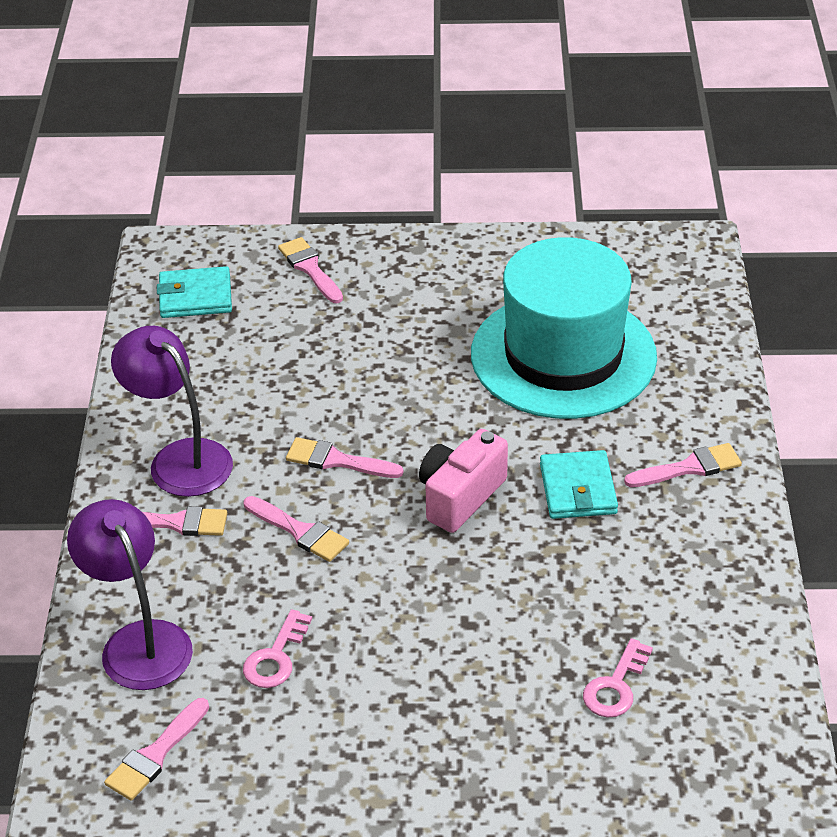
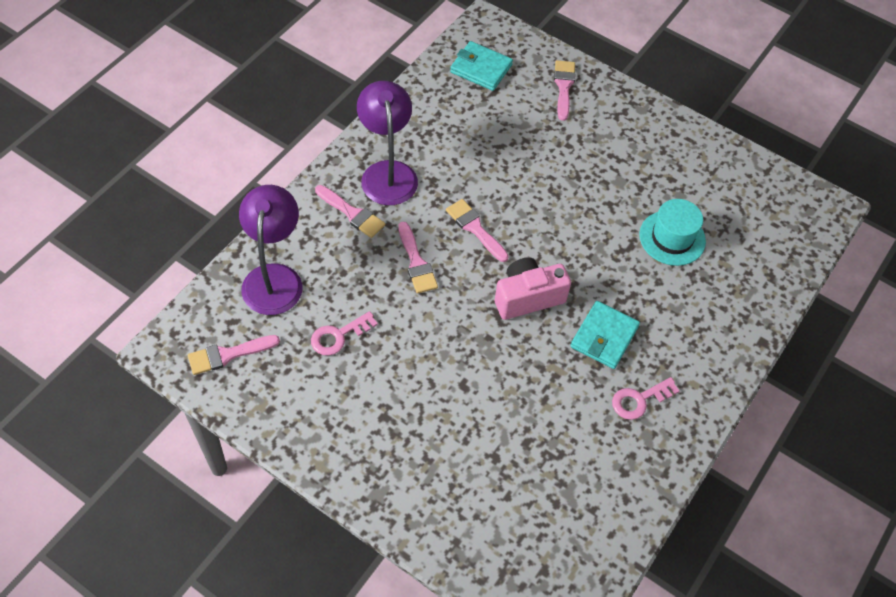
camera: 30 degrees right, 15 degrees up
(563, 355) = (672, 238): turquoise hat -> turquoise hat, size x0.48
(615, 686) = (516, 485): pink key -> pink key (639, 400)
(689, 467) = (687, 366): pink brush -> none

